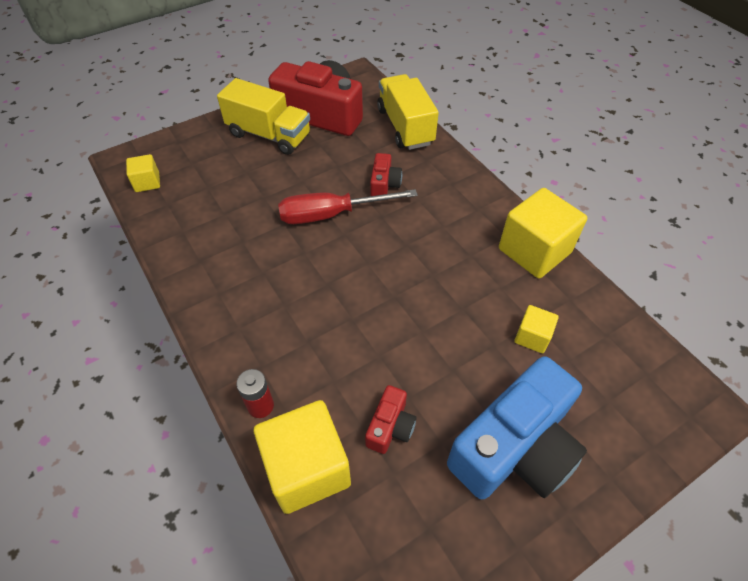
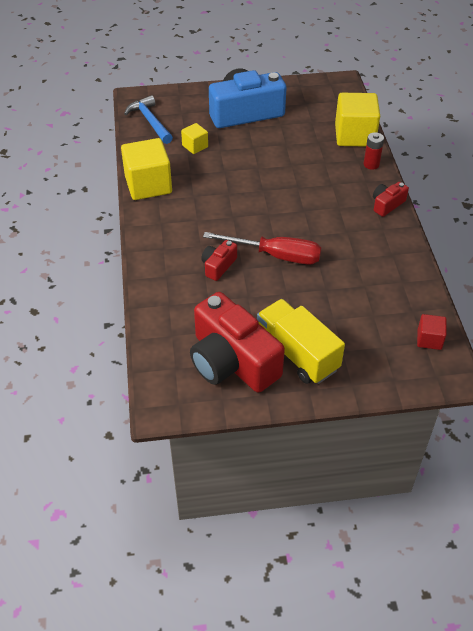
camera: 155 degrees left, 5 degrees down
(147, 182) = (429, 339): yellow cube -> red cube
(390, 426) = (303, 137): red camera -> red camera (387, 204)
(405, 127) = (159, 315): yellow truck -> none
(634, 361) = (150, 121): none -> blue hammer

